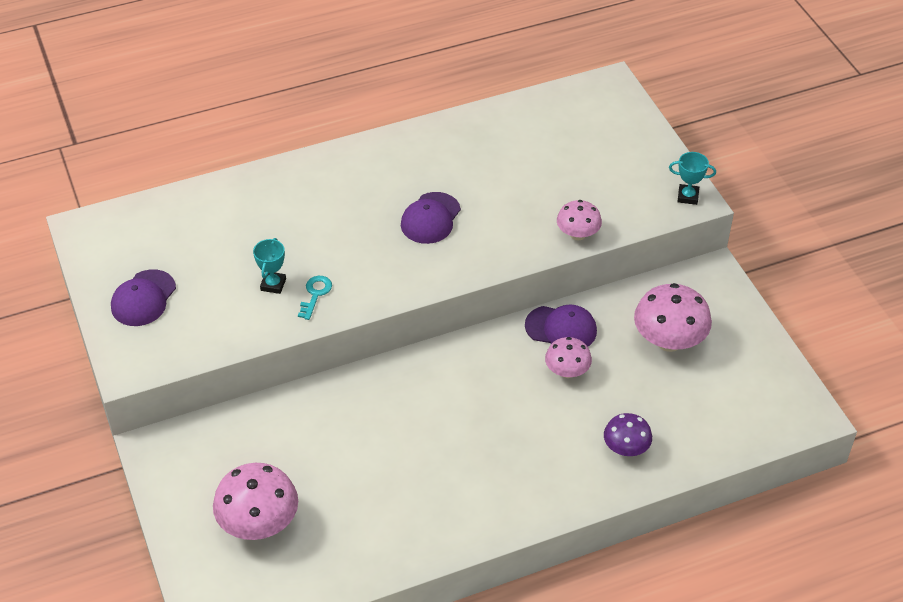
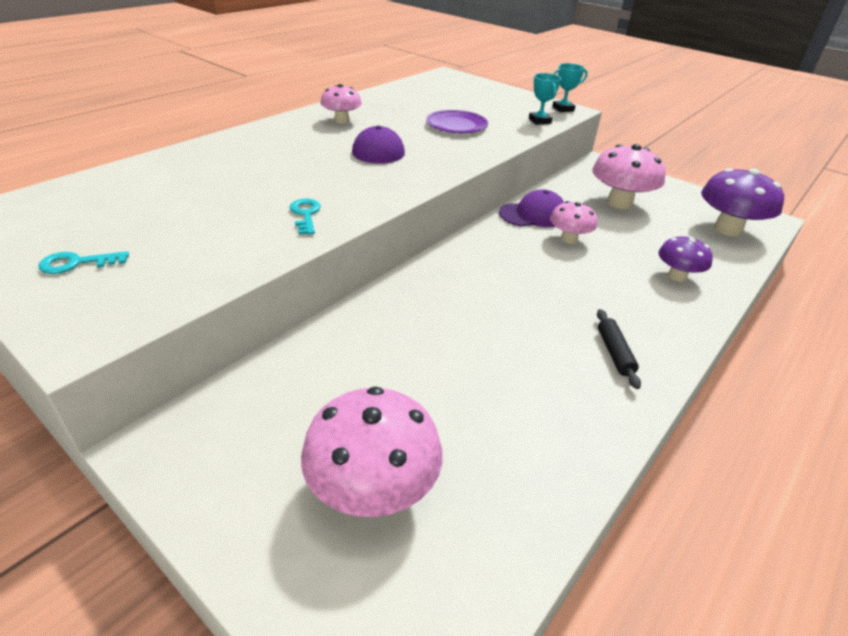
camera: 30 degrees left, 10 degrees down
(143, 298) = (77, 263): purple cap -> turquoise key
(273, 284) = (250, 217): turquoise trophy -> turquoise trophy (539, 121)
(492, 497) = (614, 353): none -> black rolling pin
(537, 198) = (456, 125): none -> purple plate
(577, 234) = (510, 137): pink mushroom -> pink mushroom (342, 120)
(747, 413) = (727, 229): none -> purple mushroom

